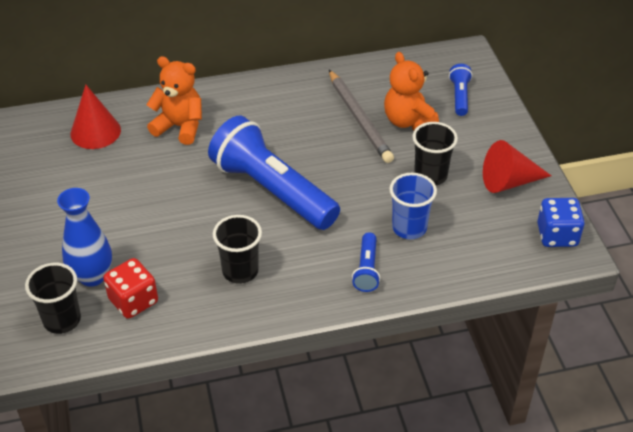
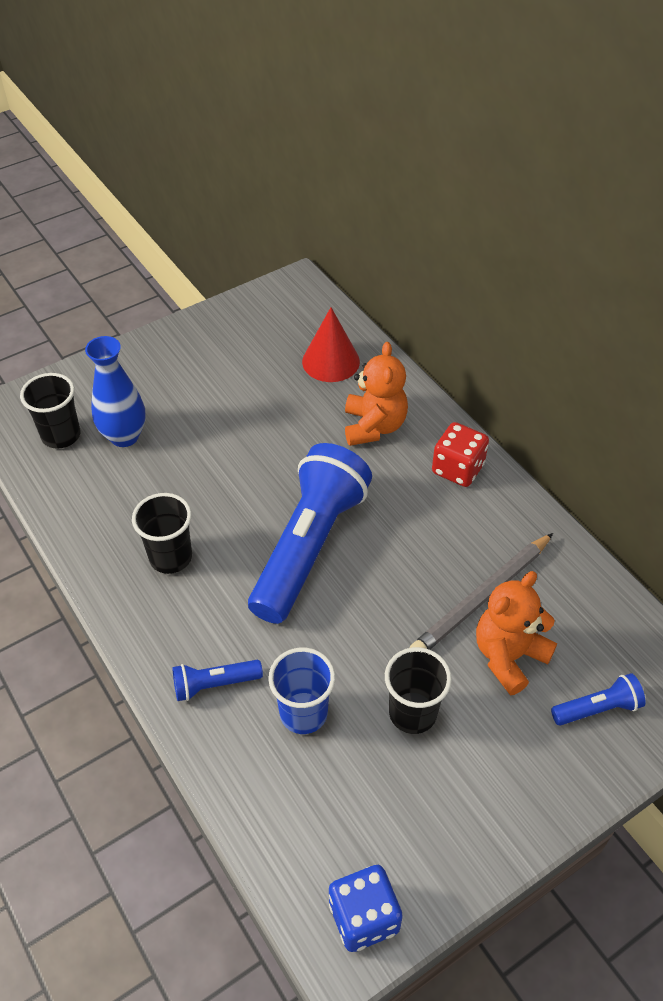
camera: 70 degrees right, 5 degrees up
(133, 301) = (101, 480): red dice -> red dice (458, 469)
(509, 181) = (447, 821): red cone -> none

